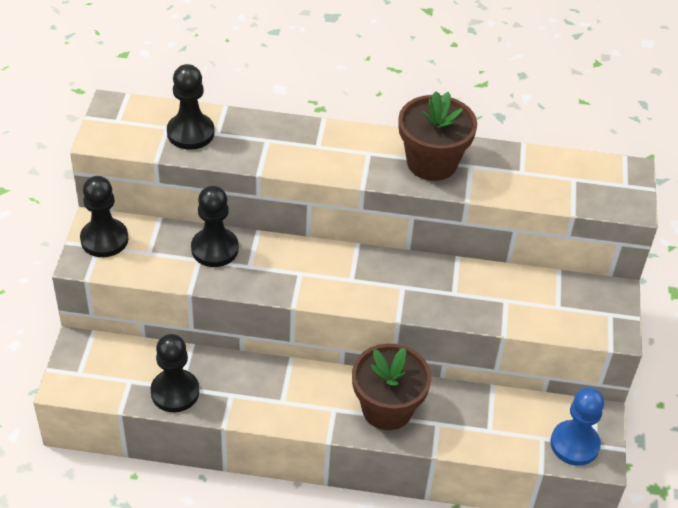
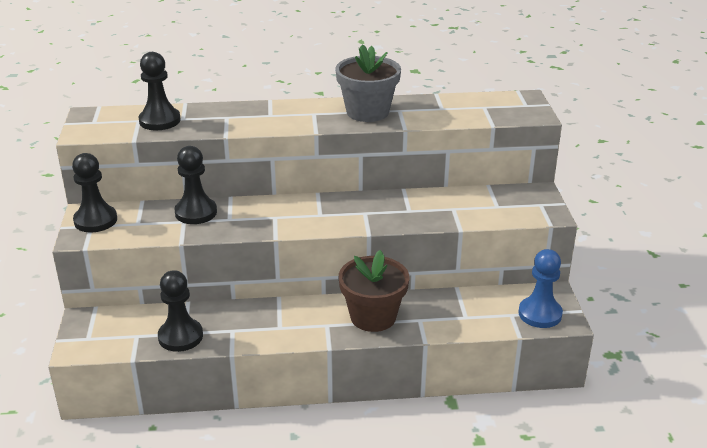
camera: 10 degrees left, 15 degrees down
(432, 162) = (367, 112): brown flower pot -> grey flower pot

